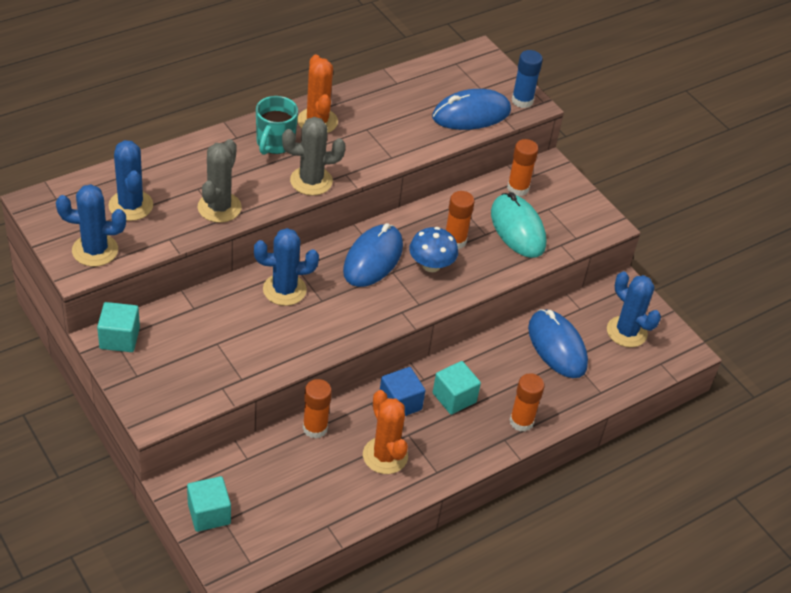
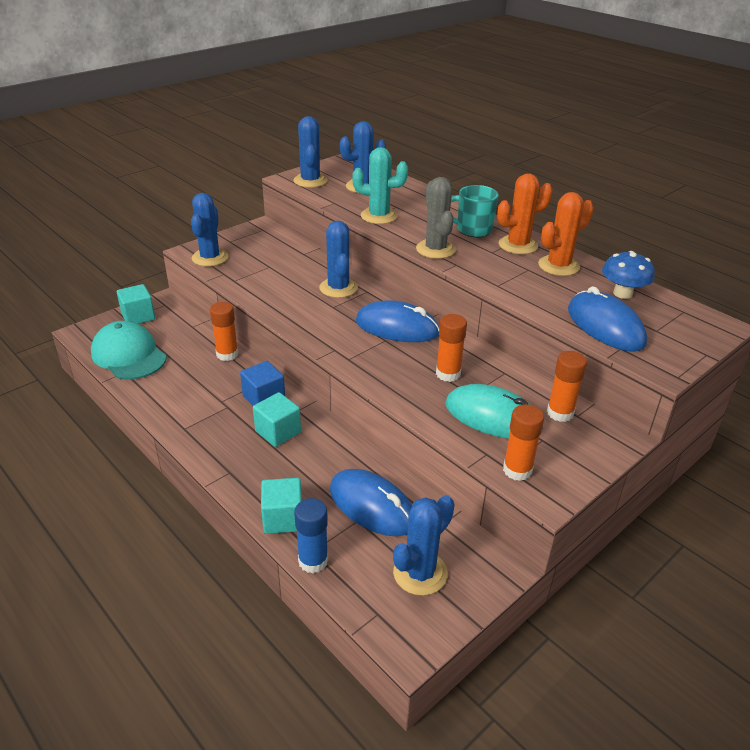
camera: 85 degrees right, 10 degrees down
(119, 338) = (264, 231): turquoise cube -> turquoise cube (283, 518)
(177, 398) = (210, 258): none -> blue cactus
(219, 207) = (379, 216): grey cactus -> turquoise cactus
(295, 522) = (129, 355): none -> turquoise cap
(385, 456) = (200, 395): orange cactus -> orange cactus (558, 266)
(431, 265) = (405, 361): blue mushroom -> blue mushroom (622, 293)
(517, 229) = (492, 417): turquoise mouse -> turquoise mouse turned 60 degrees clockwise
(521, 421) = (255, 483): orange glue stick -> orange glue stick (517, 470)
(522, 101) = (663, 360): blue glue stick -> blue glue stick (313, 561)
(557, 346) = (372, 506): blue mouse -> blue mouse turned 75 degrees clockwise

